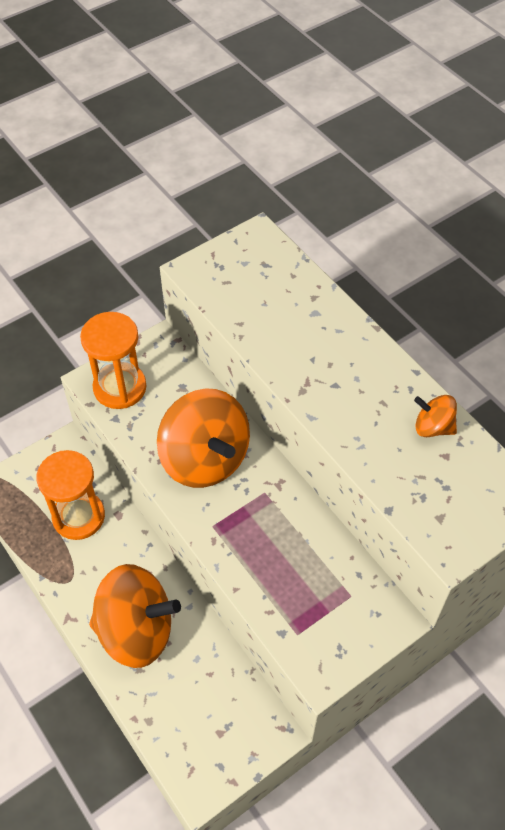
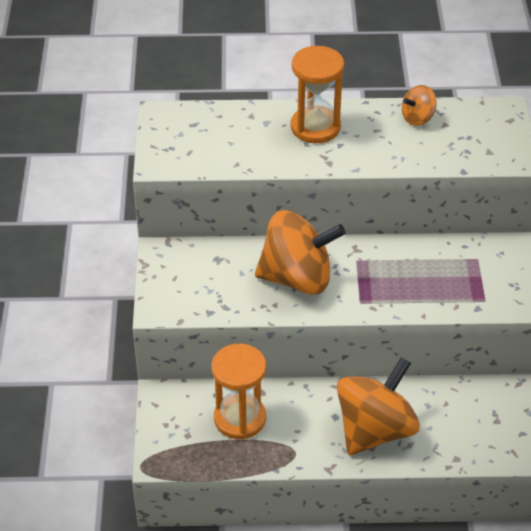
camera: 55 degrees left, 10 degrees down
(120, 387) = (182, 295): orange hourglass -> orange hourglass (315, 127)

